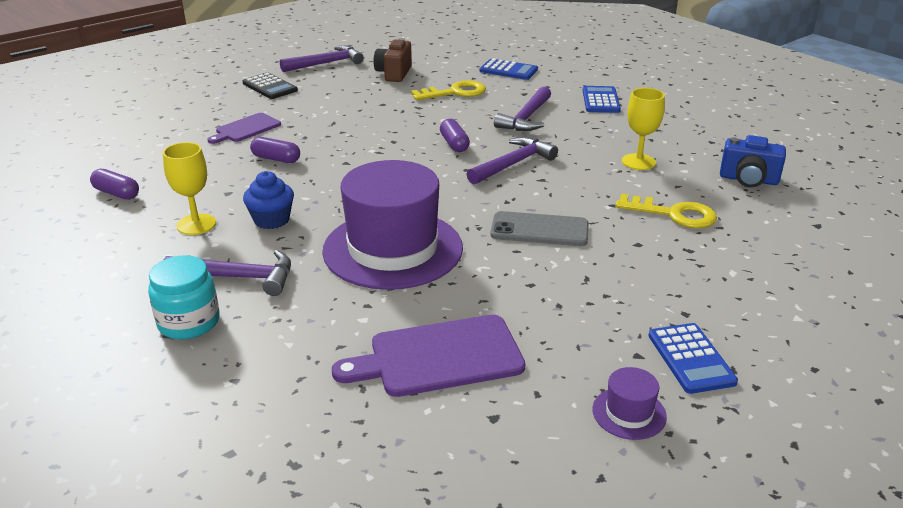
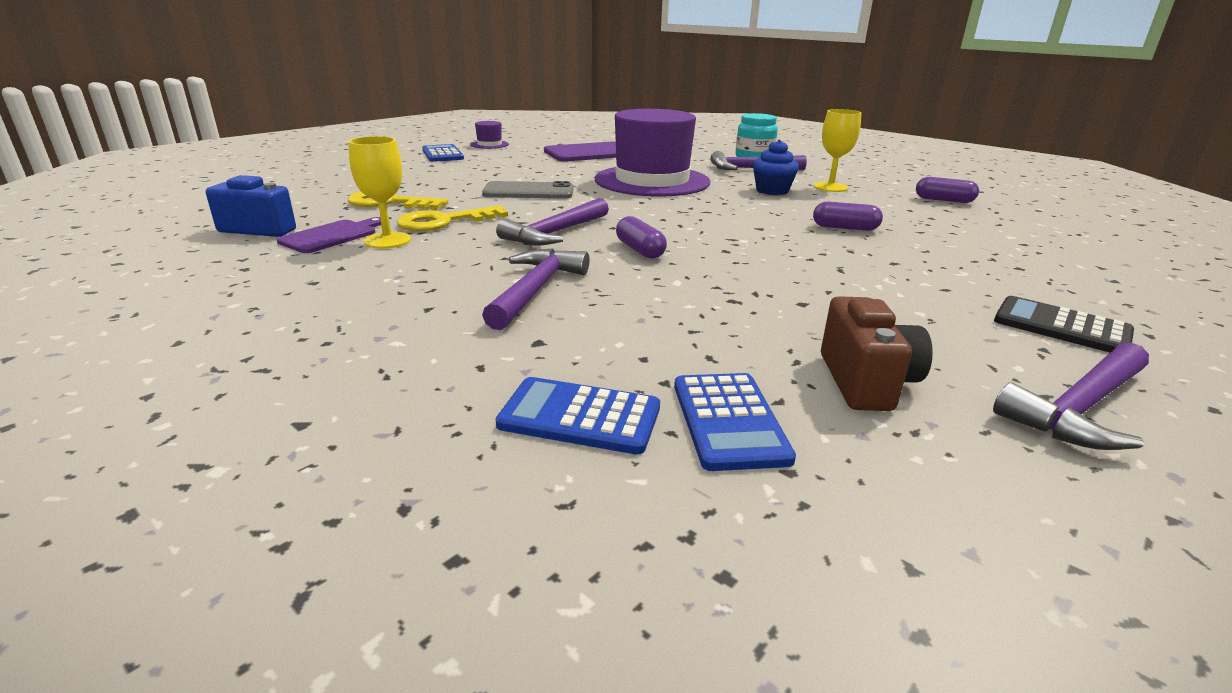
camera: 170 degrees right, 5 degrees down
(246, 129) = (946, 256): purple cutting board -> purple cutting board (332, 236)
(455, 92) = (686, 335): yellow key -> yellow key (444, 222)
(600, 100) = (375, 333): blue calculator -> blue calculator (729, 421)

